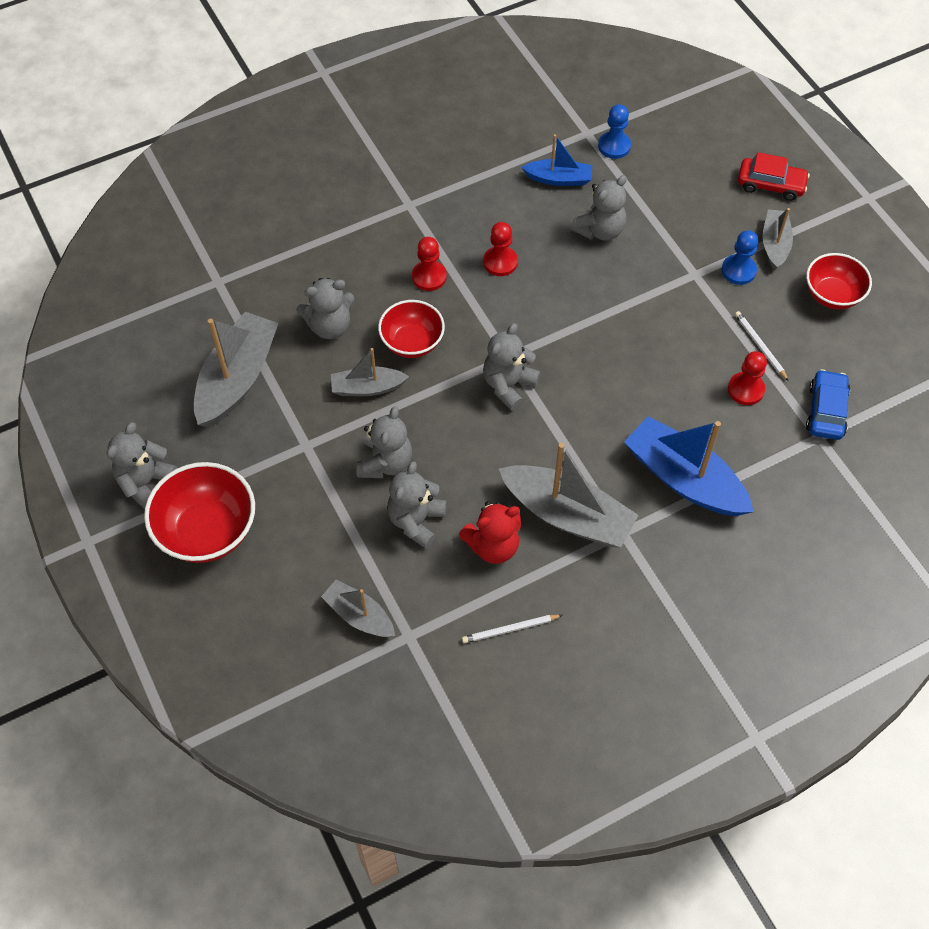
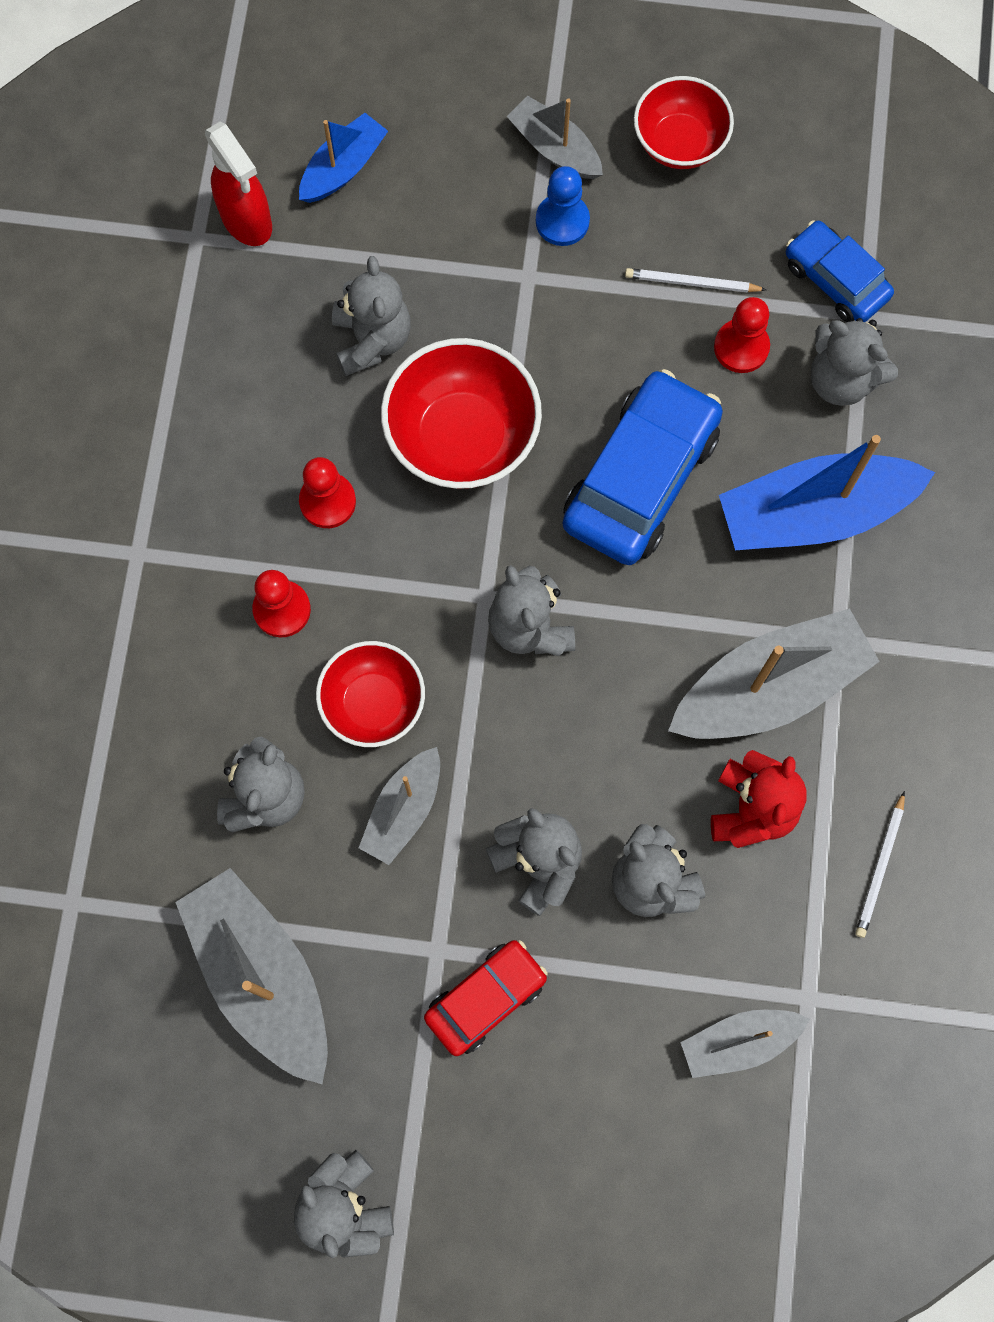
camera: 55 degrees left, 15 degrees up
(207, 531) = (480, 1165): red bowl -> red bowl (462, 437)
(558, 179) = (246, 330): blue boat -> blue boat (343, 168)
(614, 146) = (247, 220): blue pawn -> red spray bottle
(631, 387) = (640, 478): none -> blue car
(770, 184) = (460, 81): red car -> red car (486, 998)
(772, 447) = (841, 379): none -> grey teddy bear

